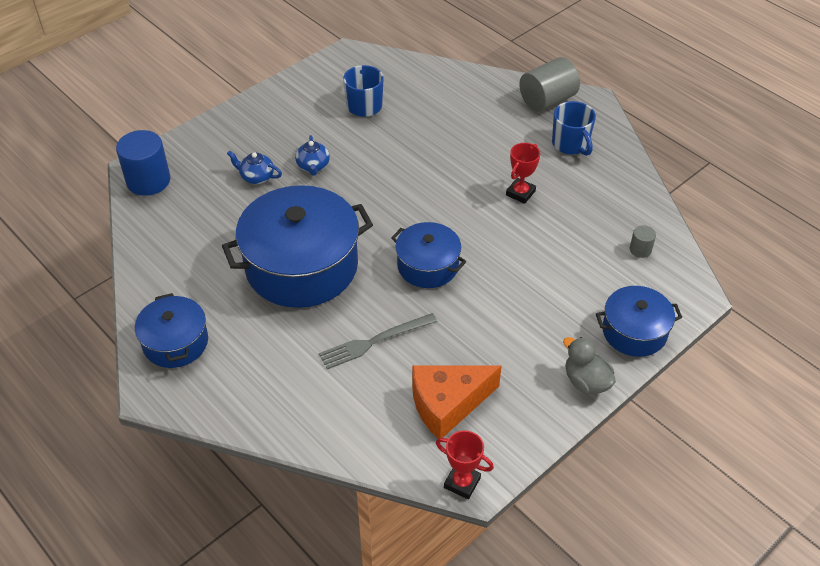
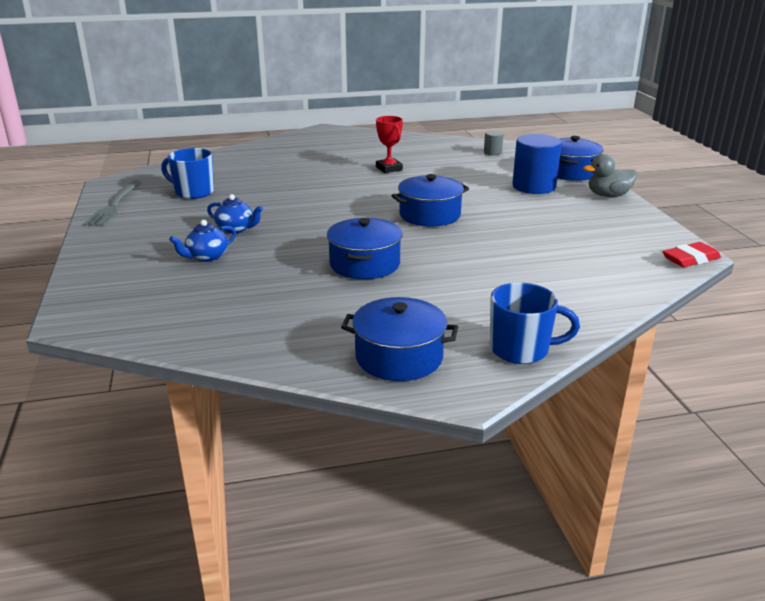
camera: 60 degrees left, 20 degrees down
(148, 181) = (109, 316): blue cylinder -> blue cylinder (534, 186)
(301, 266) = (364, 264): blue pot -> blue pot, size x0.54
(374, 341) = (499, 255): grey fork -> grey fork (114, 205)
(447, 404) = (598, 244): orange cheese -> none
(462, 483) = (690, 259): red trophy -> red eraser
(547, 100) = (301, 139): grey cylinder -> none
(571, 144) = (360, 144): blue mug -> blue mug (521, 349)

